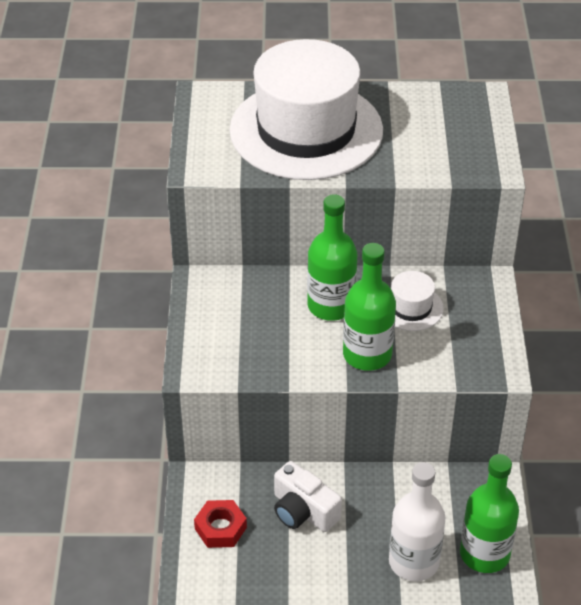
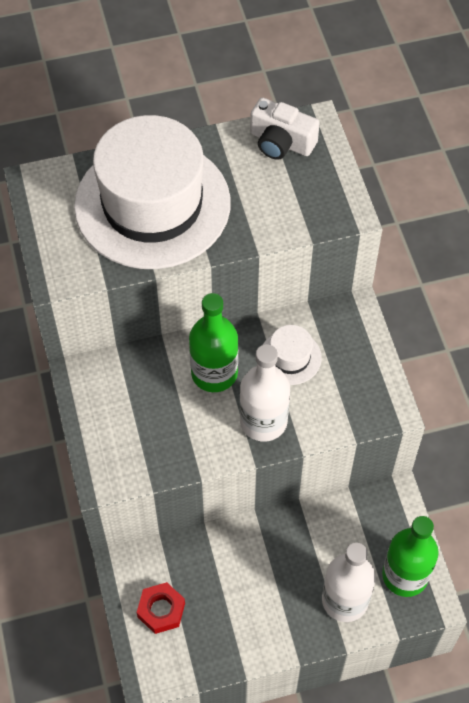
camera: 15 degrees left, 15 degrees up
(303, 511) = (232, 572): white camera -> white camera (281, 142)
(367, 354) = (263, 421): green bottle -> white bottle

